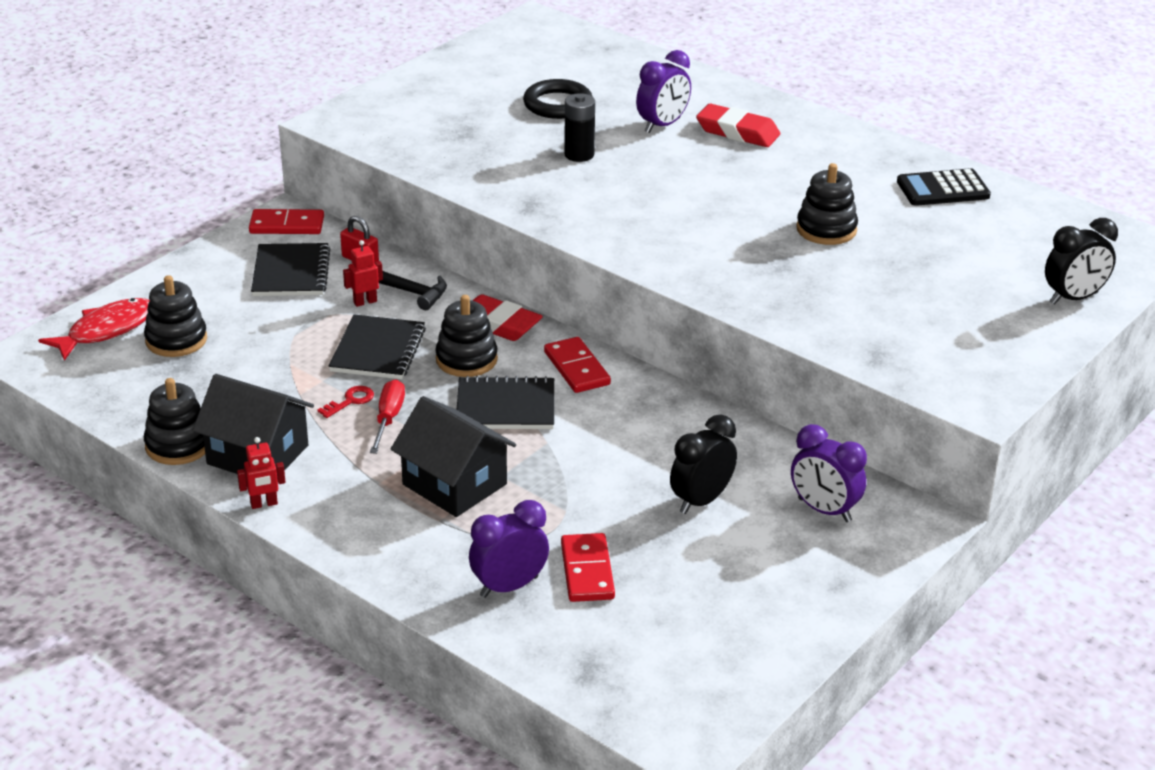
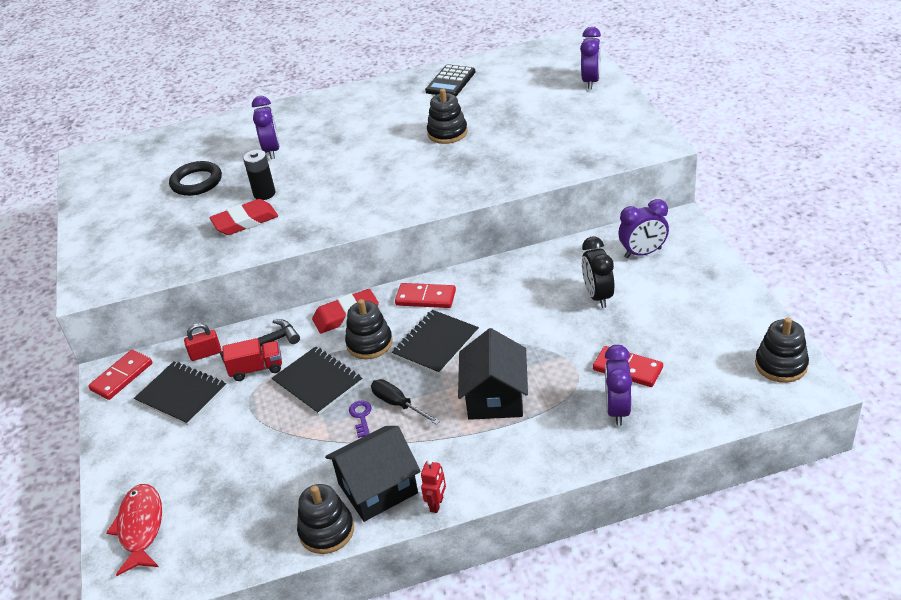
camera: 50 degrees left, 5 degrees up
(176, 340) = (196, 488): black stacking toy -> black stacking toy (781, 365)
(350, 401) = (361, 416): red key -> purple key
(365, 302) = (256, 369): red robot -> red truck
(388, 419) = (398, 404): red screwdriver -> black screwdriver
(454, 484) = (495, 397): black house -> black house turned 75 degrees counterclockwise
(737, 132) = (313, 126): red eraser -> red eraser (245, 221)
(1073, 298) = (591, 81): black clock -> purple clock

